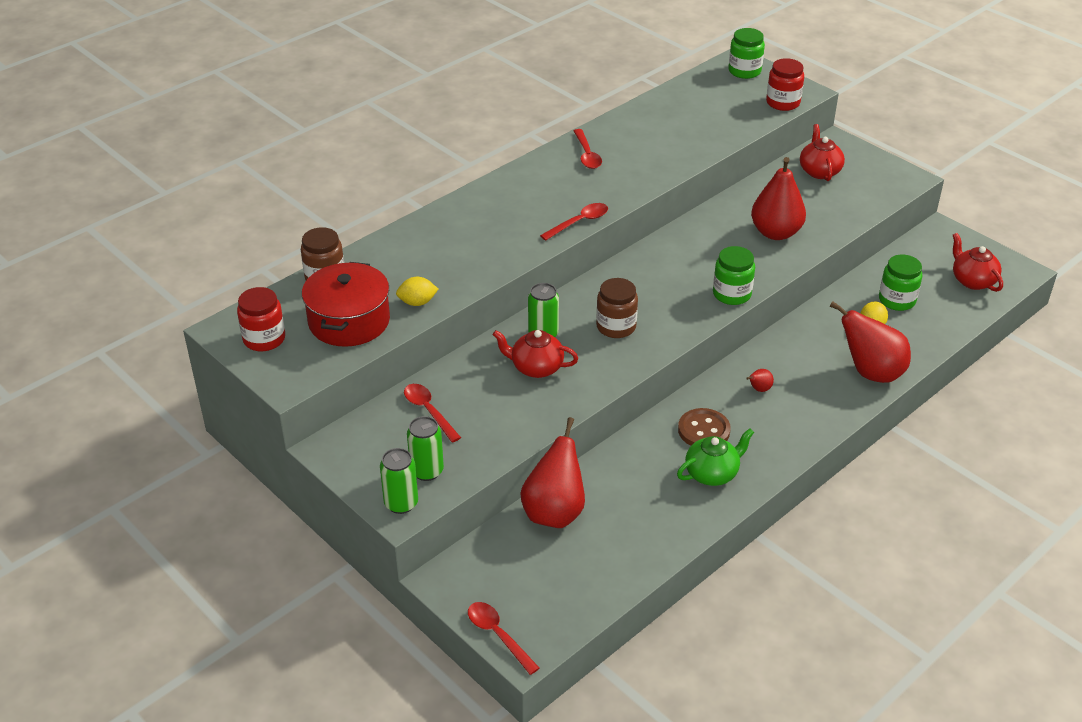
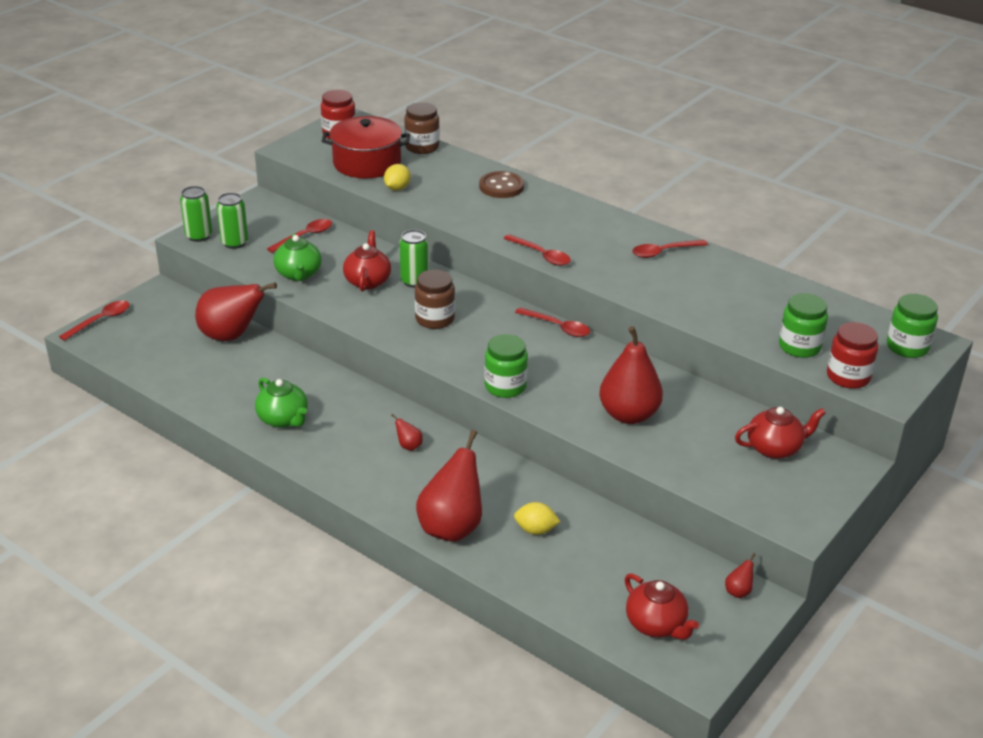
camera: 80 degrees right, 5 degrees down
(417, 302) = (397, 188): yellow lemon -> yellow lemon turned 45 degrees clockwise
(510, 419) = (298, 274): none -> green teapot
(641, 253) = (558, 327): none -> red spoon
(703, 430) = (342, 412): brown button -> brown button (501, 186)
(897, 300) = (592, 552): green jar -> green jar (799, 346)
(933, 238) = (738, 591): none -> red pear
(972, 281) = (656, 625): red teapot -> red teapot turned 90 degrees clockwise

